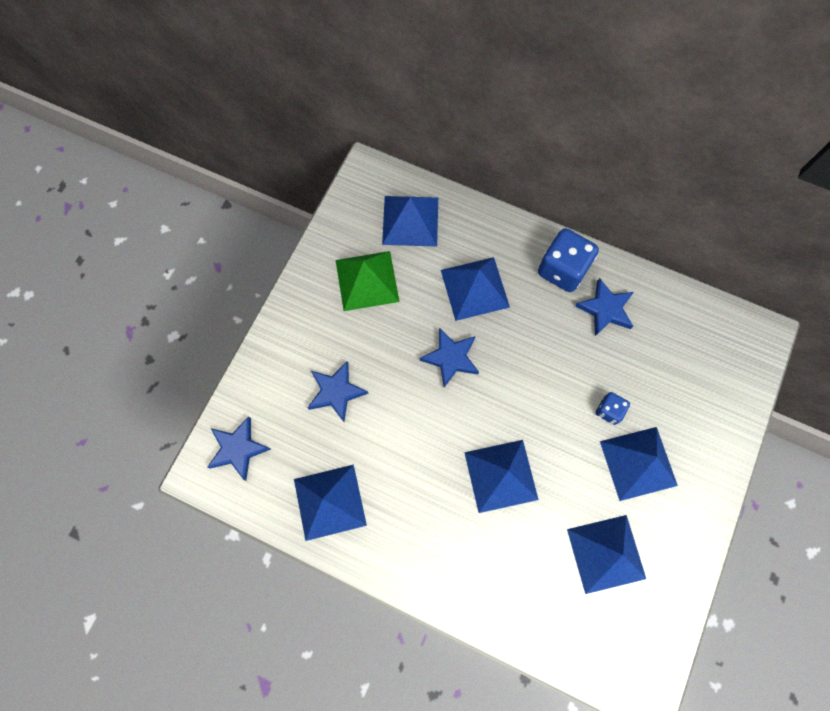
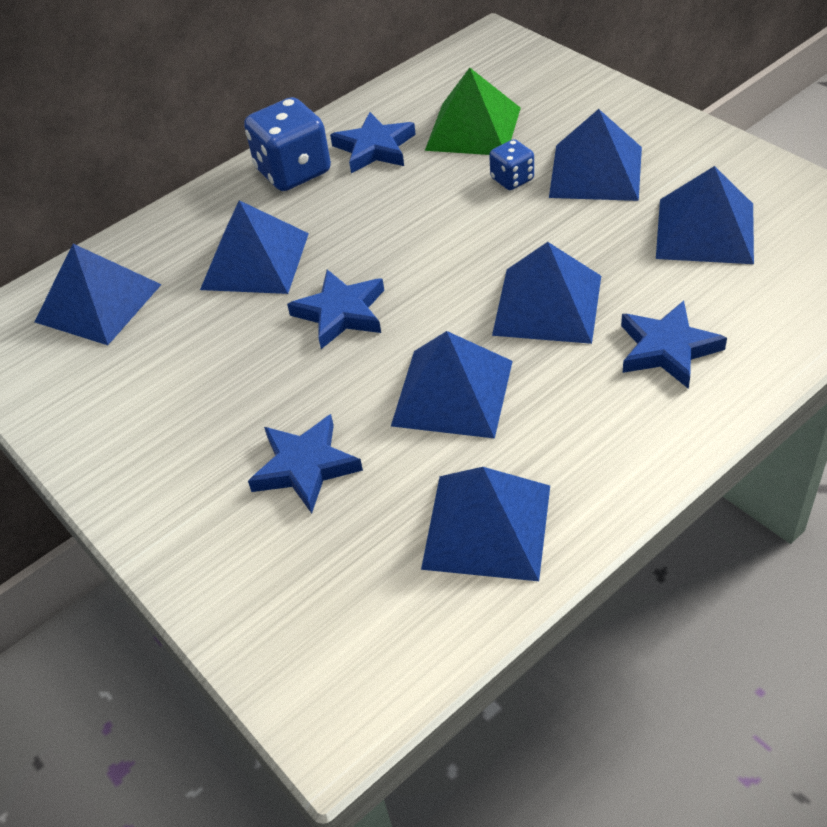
camera: 60 degrees left, 25 degrees down
(238, 449) = (319, 644): blue star -> blue star (667, 349)
(367, 280) = (150, 378): green pyramid -> green pyramid (473, 128)
(413, 447) = (453, 393): none -> blue pyramid

